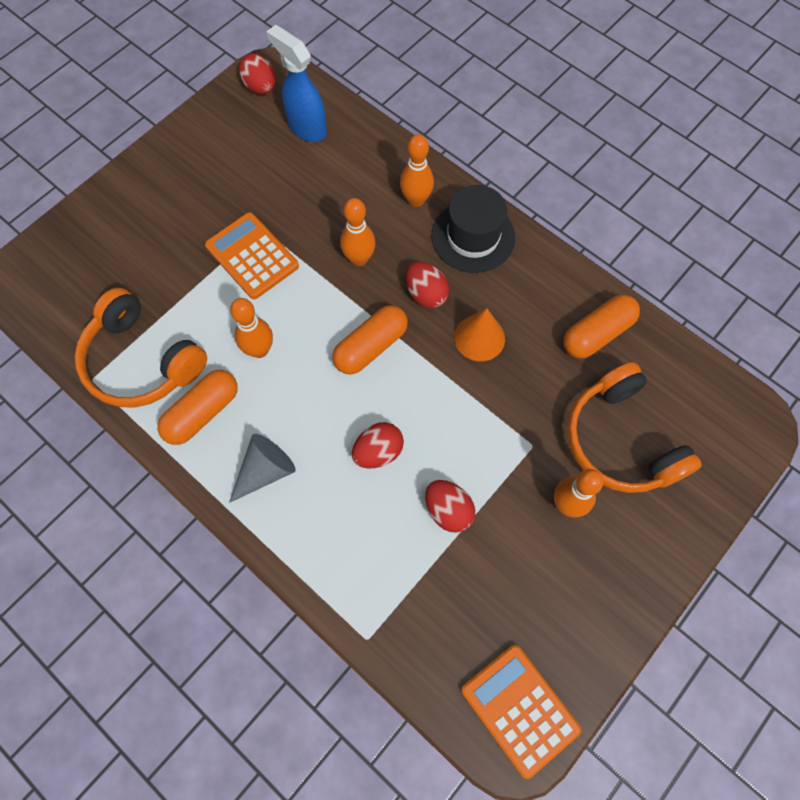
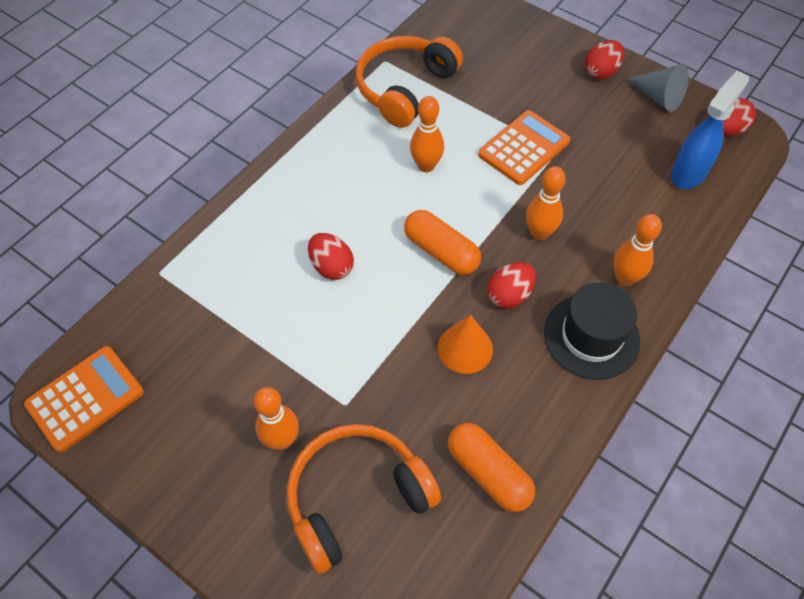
camera: 85 degrees right, 10 degrees down
(202, 412) = (361, 134): orange capsule -> none
(265, 471) = (310, 184): grey cone -> grey cone (658, 97)
(448, 510) = (275, 329): red egg -> red egg (601, 72)

